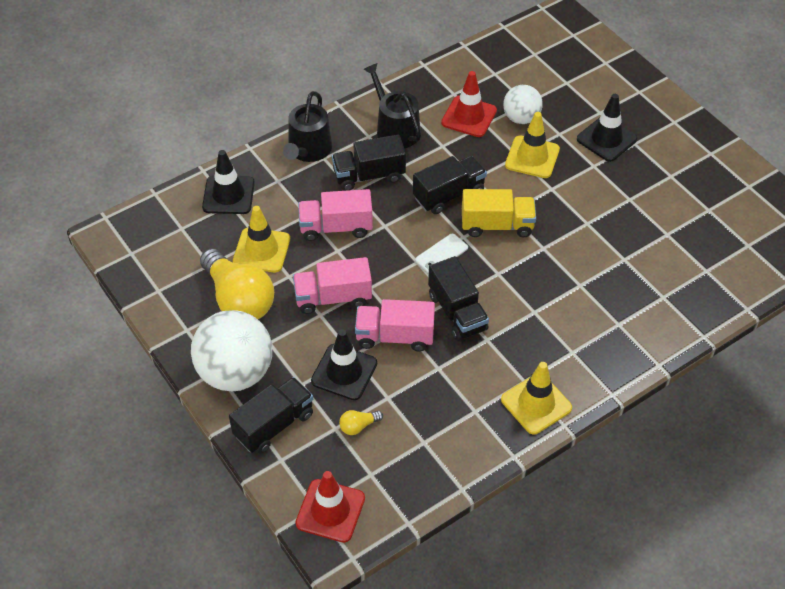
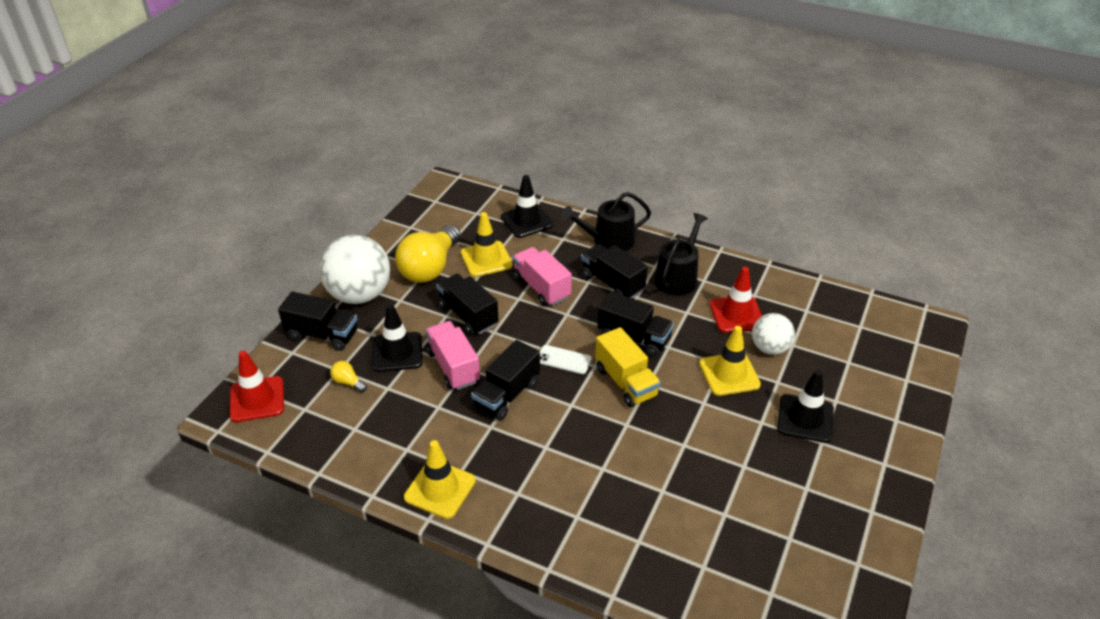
camera: 60 degrees right, 10 degrees down
(333, 298) = (468, 315): pink truck -> black truck

